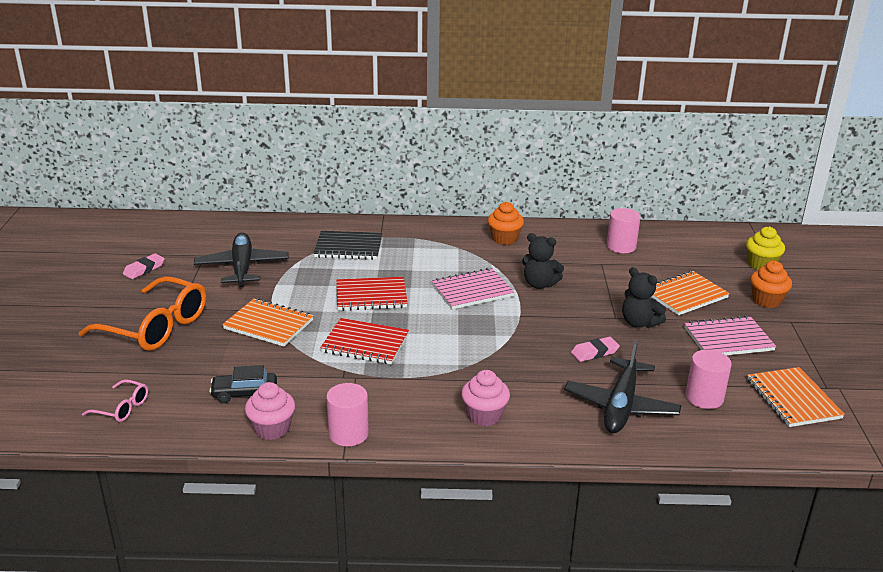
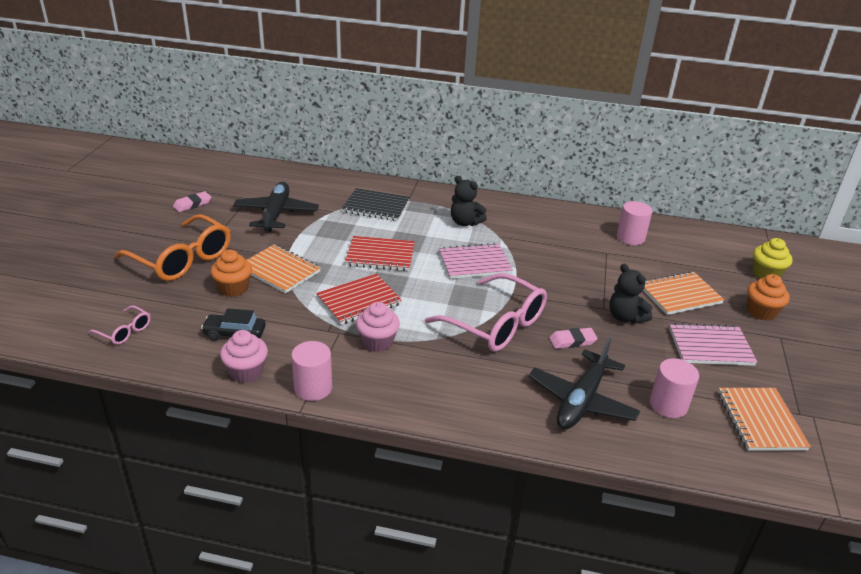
camera: 10 degrees right, 5 degrees up
(365, 343) = (359, 301): red notebook -> red notebook turned 60 degrees counterclockwise
(484, 415) = (445, 389): pink cupcake -> pink cupcake (377, 342)
(504, 239) = (521, 216): orange cupcake -> orange cupcake (233, 288)
(514, 347) = (496, 324): none -> pink glasses
(539, 284) = (540, 265): black teddy bear -> black teddy bear (465, 222)

